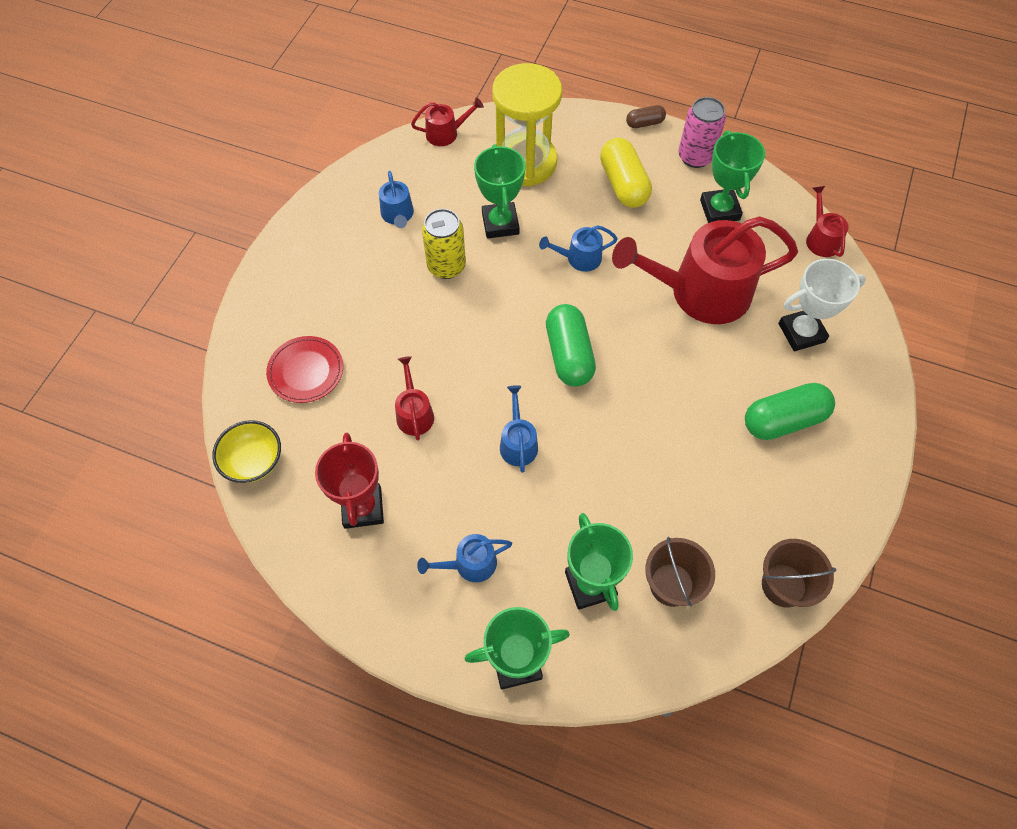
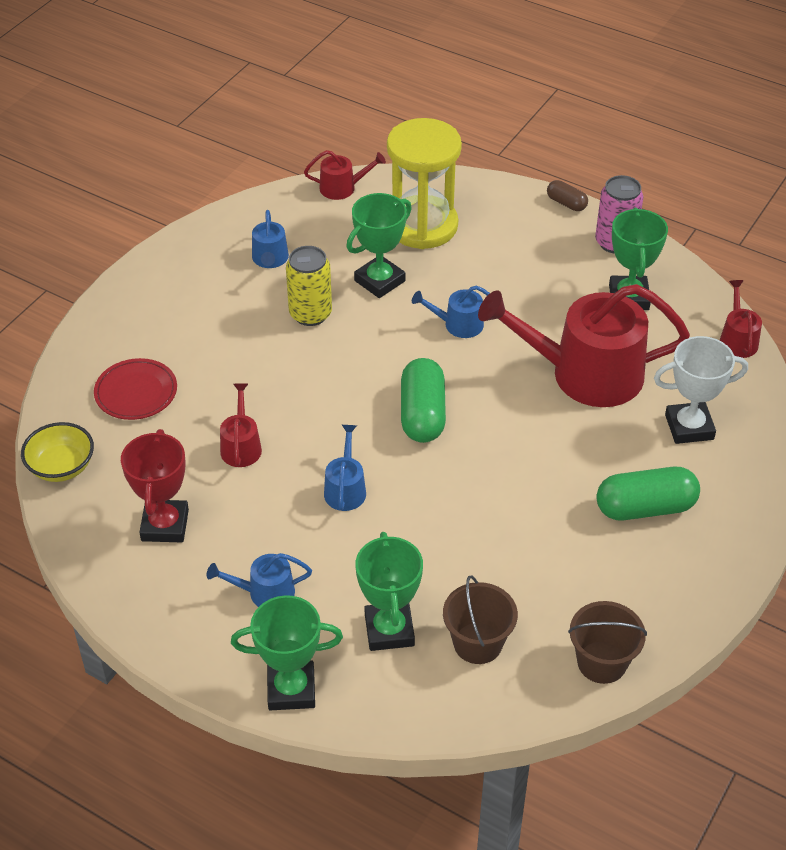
camera: 10 degrees right, 15 degrees down
(500, 224) = (379, 281): green trophy -> green trophy turned 45 degrees clockwise
(623, 184) = (526, 260): yellow capsule -> none
(644, 123) = (566, 203): brown capsule -> brown capsule turned 45 degrees clockwise

